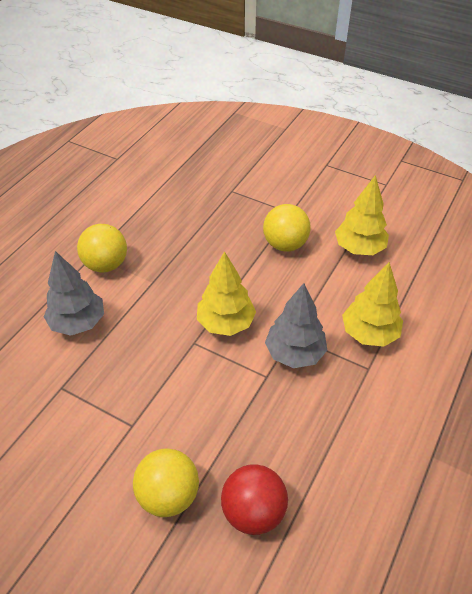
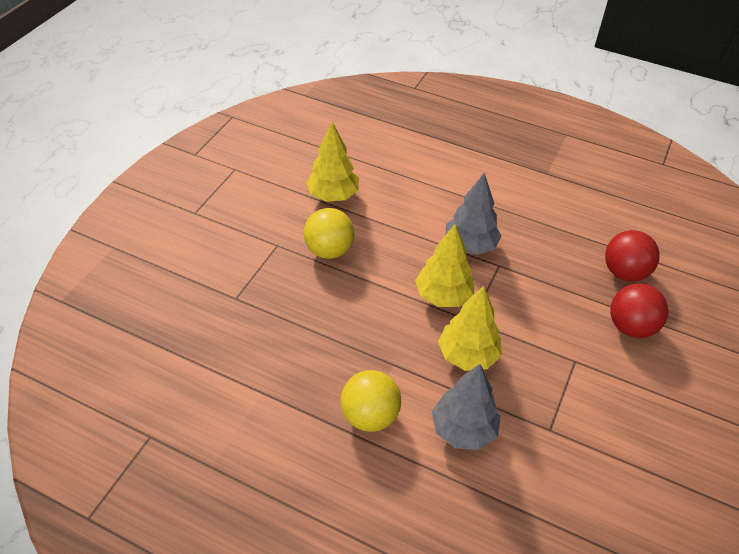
camera: 95 degrees left, 0 degrees up
(168, 495) = (631, 327): yellow ball -> red ball
(369, 333) = (439, 197): yellow tree -> yellow tree (467, 355)

